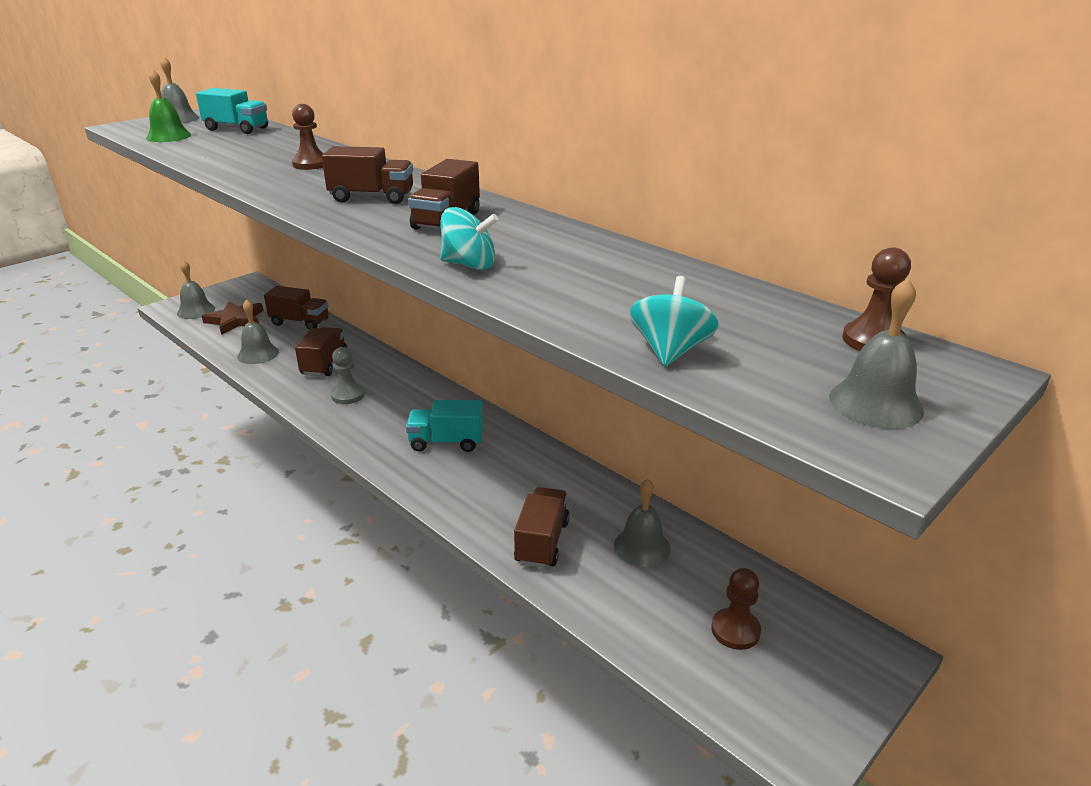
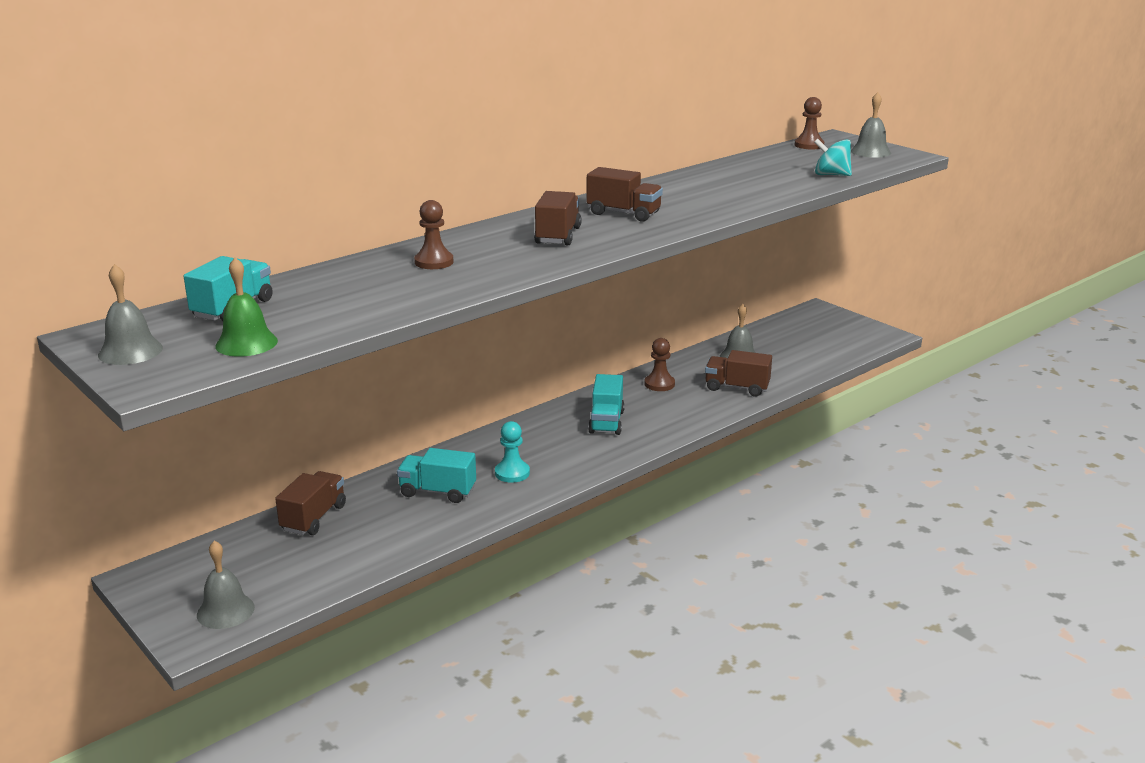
camera: 85 degrees left, 5 degrees down
(235, 320) = (280, 570): brown star -> none
(258, 354) = (394, 539): grey bell -> none
(324, 364) = (437, 492): brown truck -> turquoise truck
(348, 395) = (512, 473): grey pawn -> turquoise pawn
(469, 265) = (716, 208): turquoise spinning top -> none
(735, 630) = (809, 339): brown pawn -> brown pawn (659, 384)

